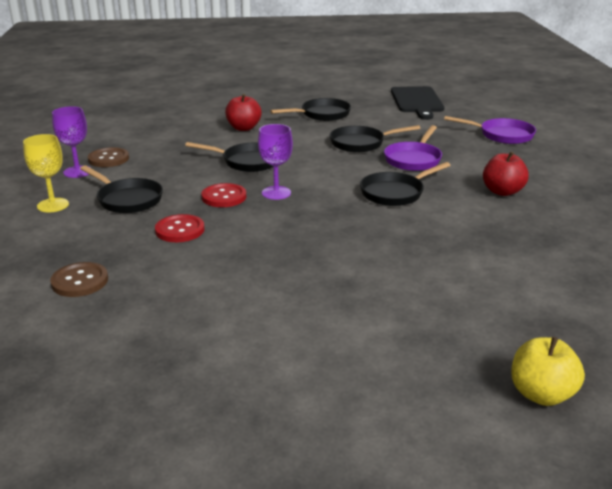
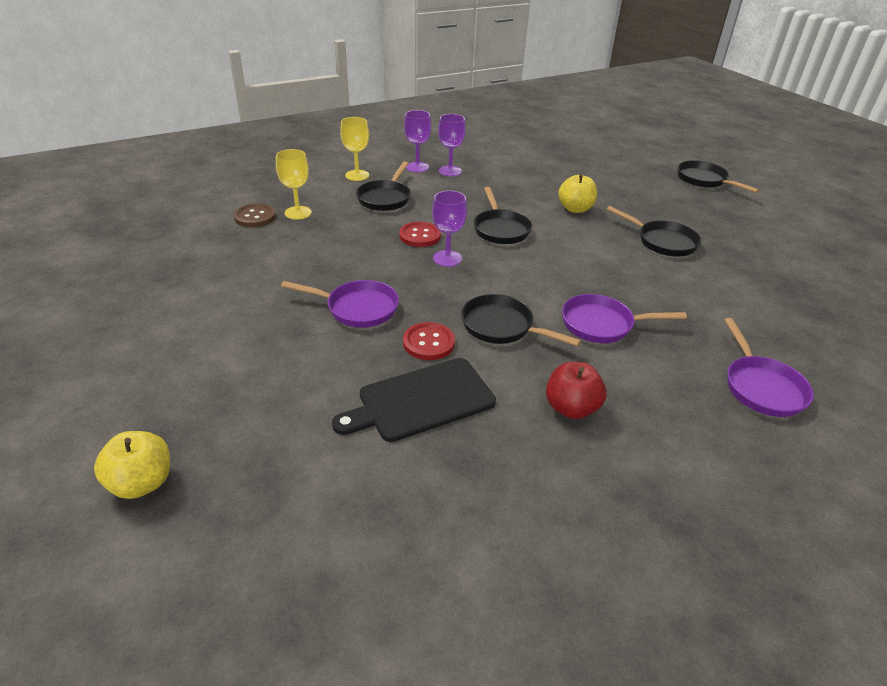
camera: 65 degrees right, 10 degrees up
(102, 252) = (298, 213): none -> yellow goblet
(108, 159) = (450, 171): brown button -> purple goblet
(180, 230) = (348, 232): red button -> red button (428, 343)
(243, 128) = (575, 209): red apple -> yellow apple
(327, 247) = (358, 308): none -> purple pan
(361, 143) = (610, 281): black pan -> black pan (704, 180)
(417, 101) = (793, 297): black cutting board -> black cutting board (421, 401)

